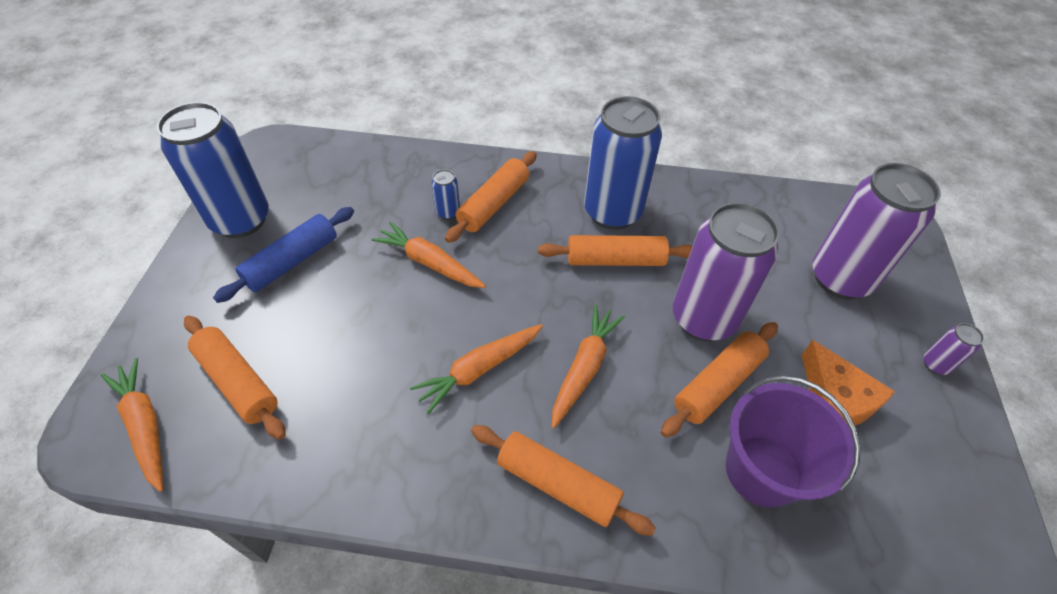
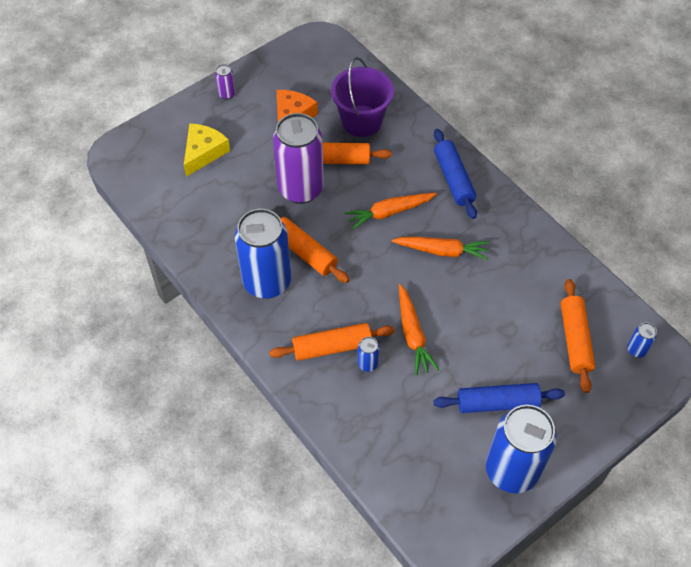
camera: 135 degrees left, 5 degrees up
(145, 426) = (636, 350): orange carrot -> blue can
(558, 484) = (453, 179): orange rolling pin -> blue rolling pin
(840, 279) = (203, 152): purple can -> yellow cheese

